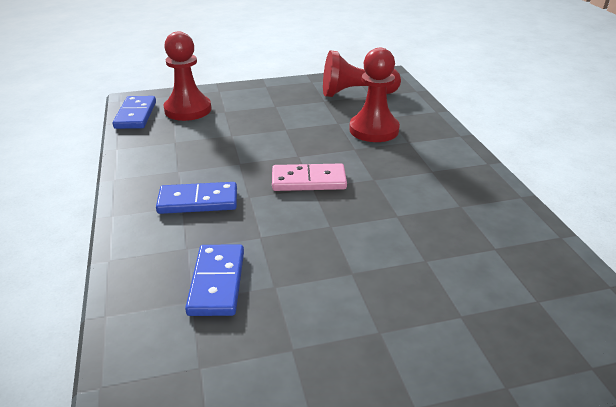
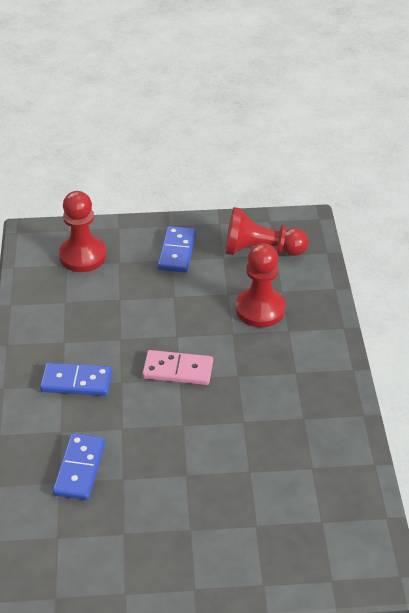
camera: 10 degrees right, 10 degrees up
(135, 115) = (31, 257): blue domino -> blue domino (177, 251)

